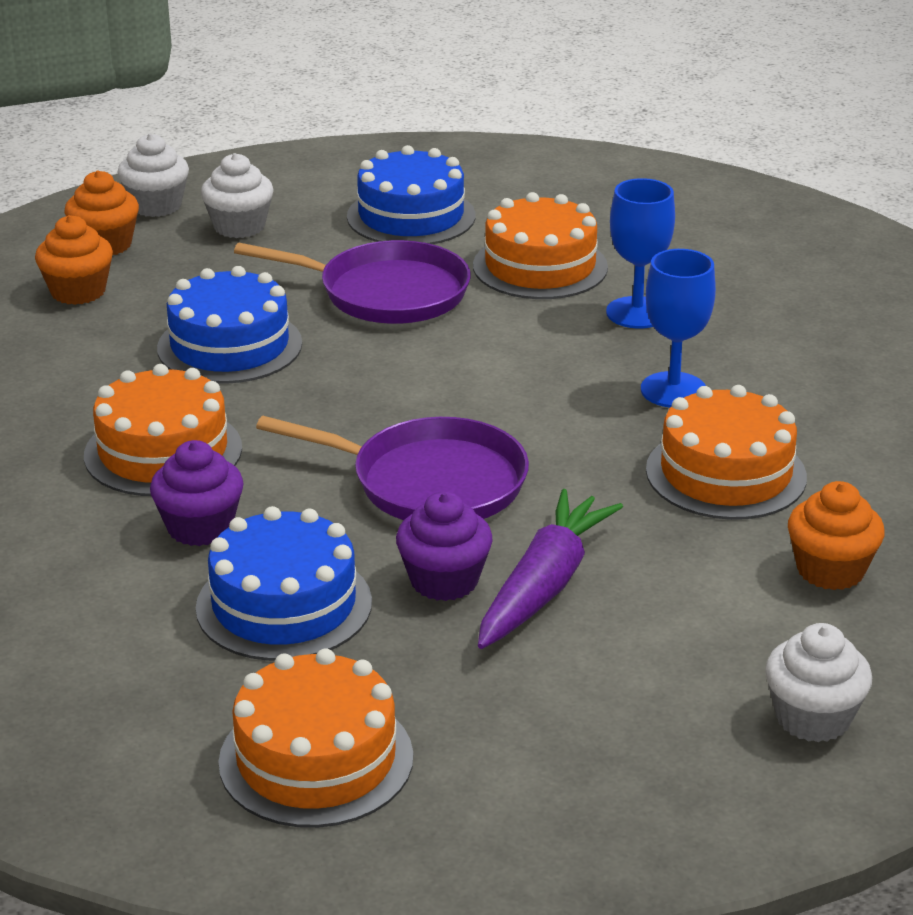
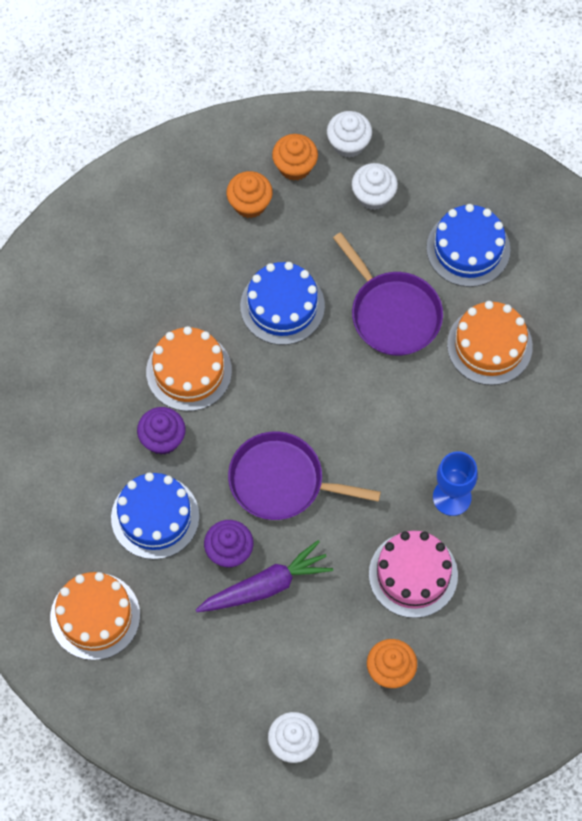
camera: 40 degrees right, 35 degrees up
(430, 482) = (281, 481): purple pan -> purple pan turned 135 degrees clockwise
(637, 313) = (497, 422): blue goblet -> none
(726, 473) = (413, 574): orange cake -> pink cake

